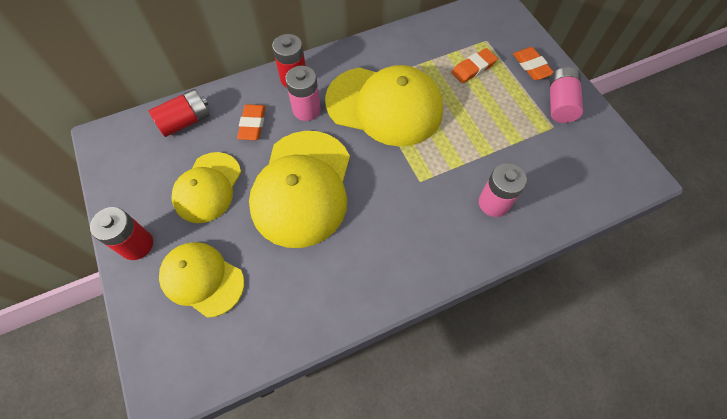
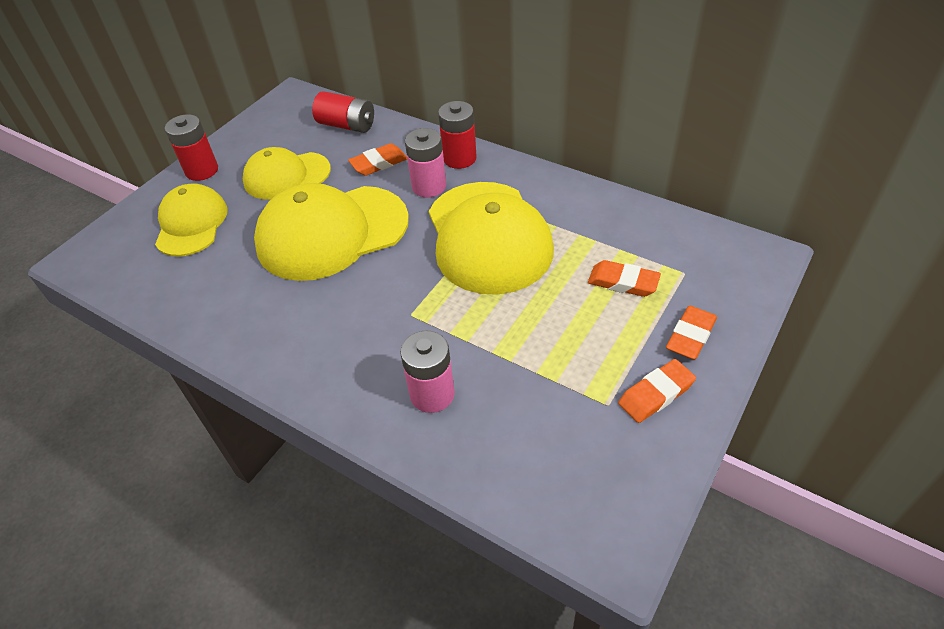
camera: 60 degrees right, 15 degrees down
(560, 103) = (656, 394): pink battery -> orange eraser

